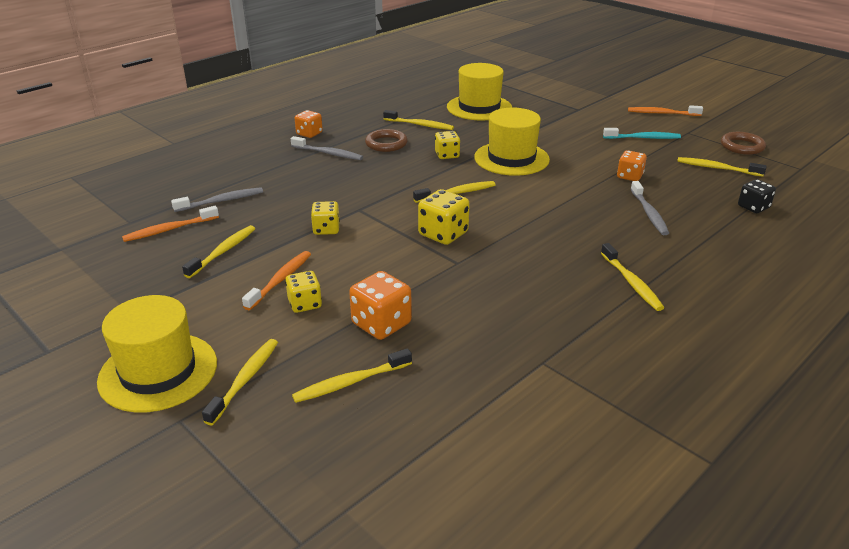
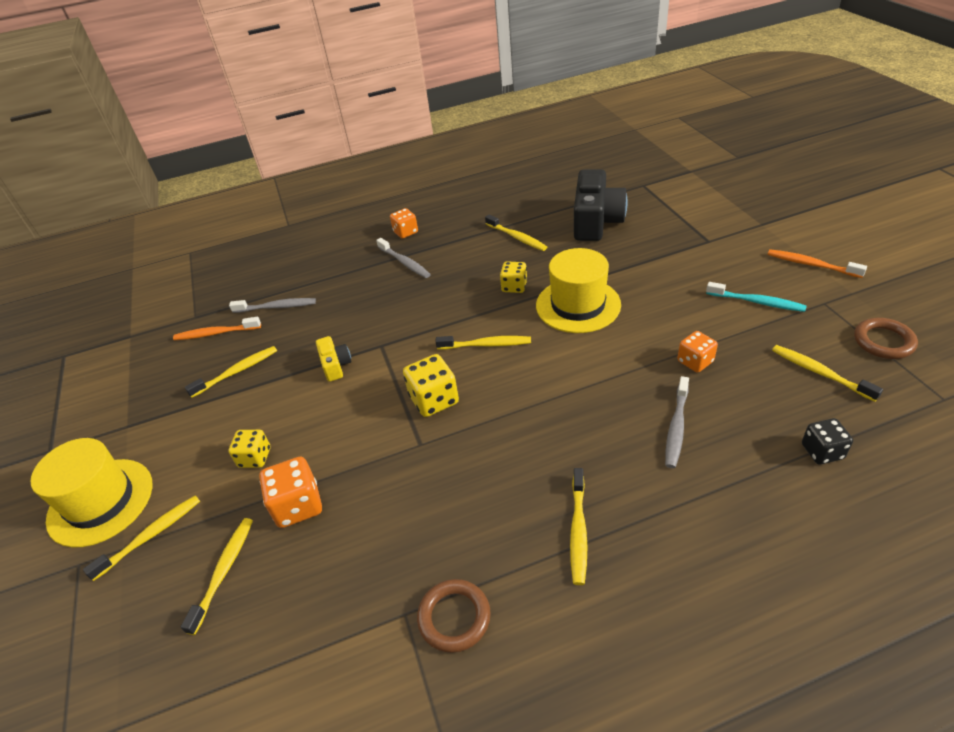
camera: 30 degrees right, 10 degrees up
(280, 280) = (256, 421): orange toothbrush -> none
(326, 229) = (335, 365): yellow dice -> yellow camera
(350, 382) = (224, 572): yellow toothbrush -> yellow toothbrush turned 105 degrees clockwise
(386, 144) = (466, 259): brown ring -> brown ring (454, 617)
(479, 107) = (596, 221): yellow hat -> black camera

